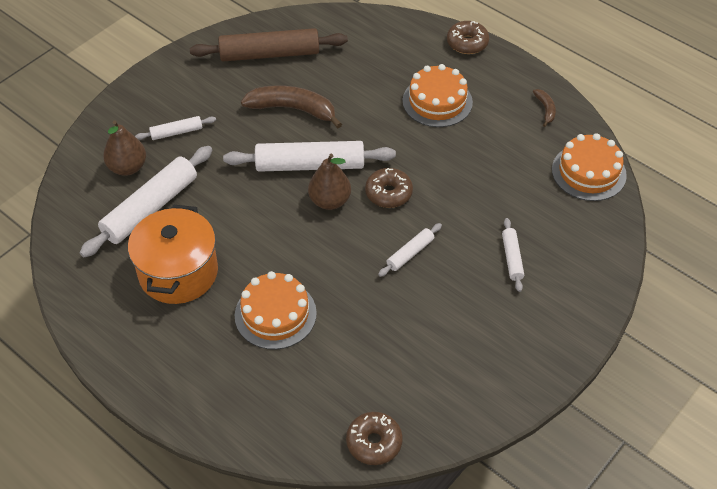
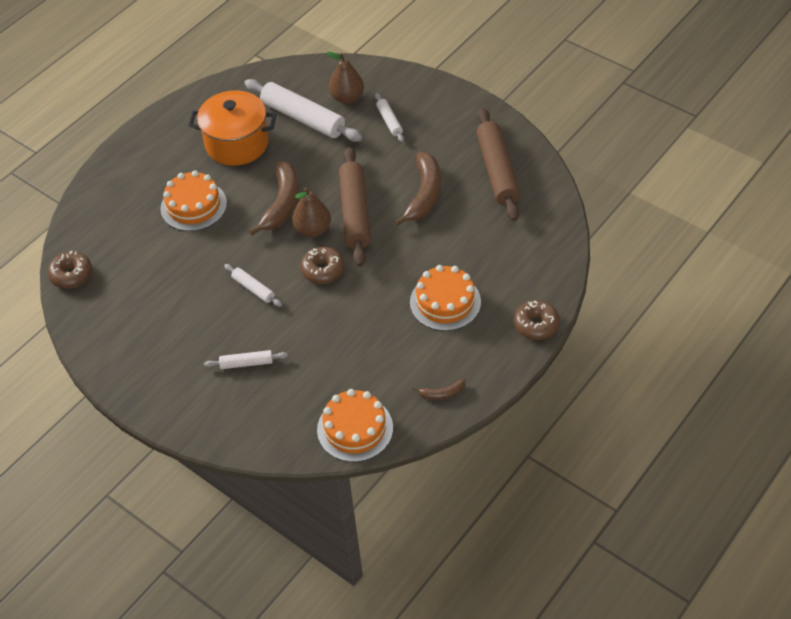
camera: 90 degrees right, 0 degrees up
(286, 228) = (282, 204): none -> brown banana
(310, 165) = (355, 213): white rolling pin -> brown rolling pin

